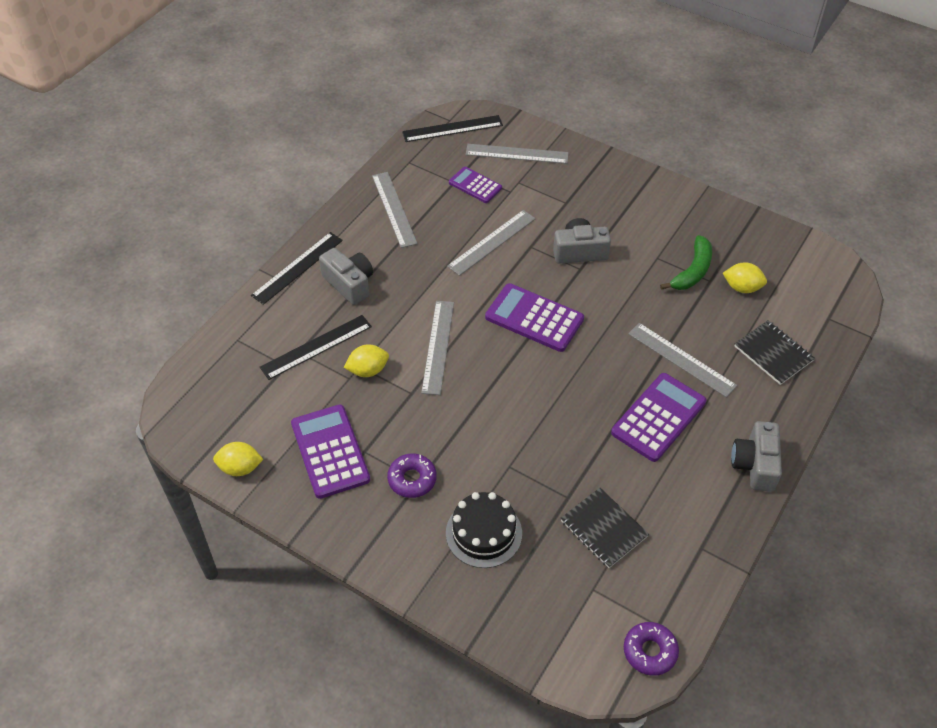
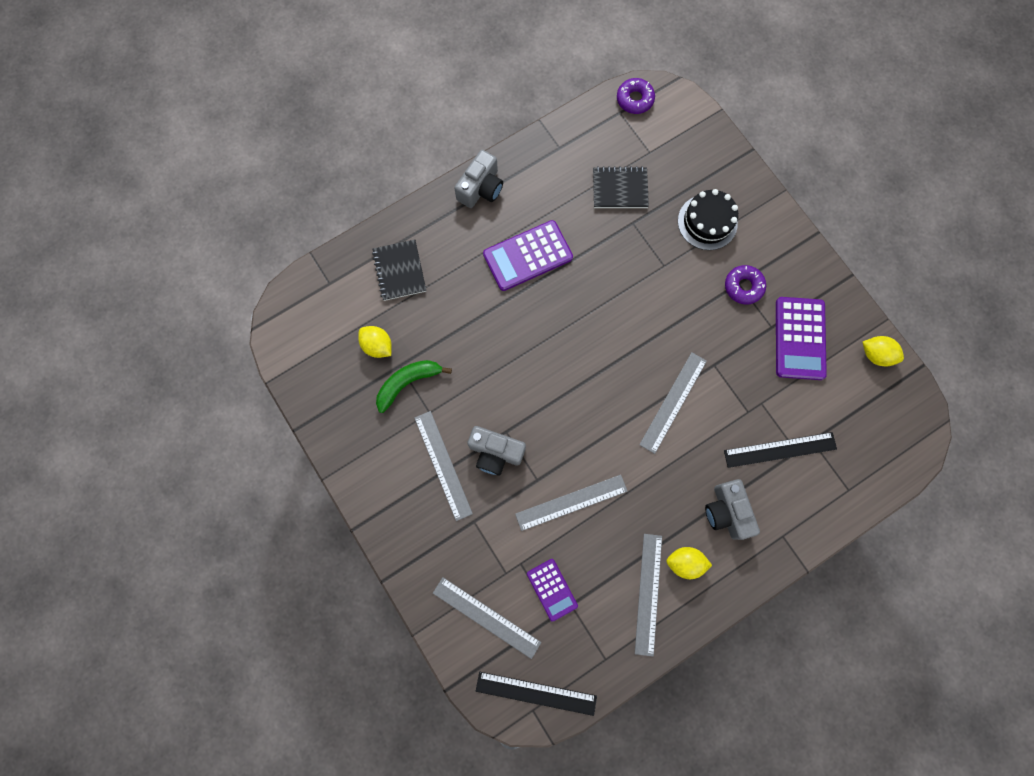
camera: 155 degrees left, 25 degrees up
(297, 267) = (770, 555): black ruler -> none
(368, 370) = (743, 404): yellow lemon -> yellow lemon (684, 562)
(534, 318) = (576, 395): purple calculator -> none
(603, 529) = (620, 189): black notebook -> black notebook turned 75 degrees counterclockwise
(681, 359) = (477, 299): grey ruler -> grey ruler (443, 465)

